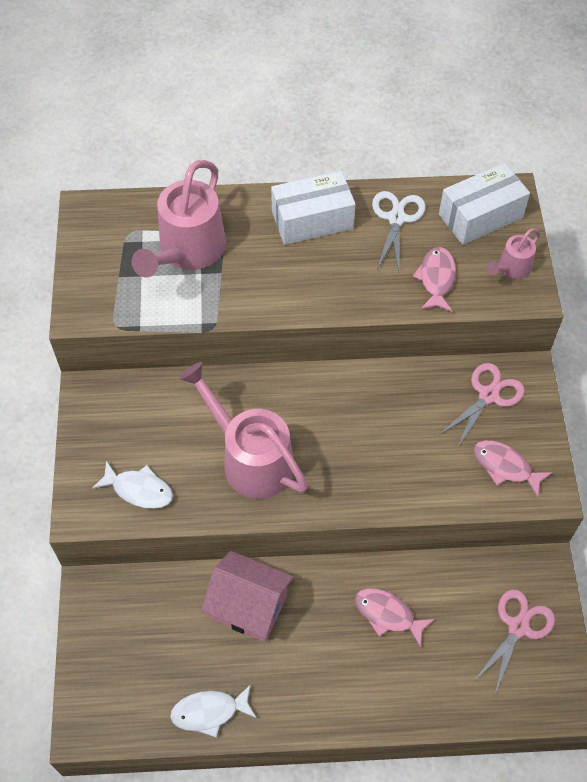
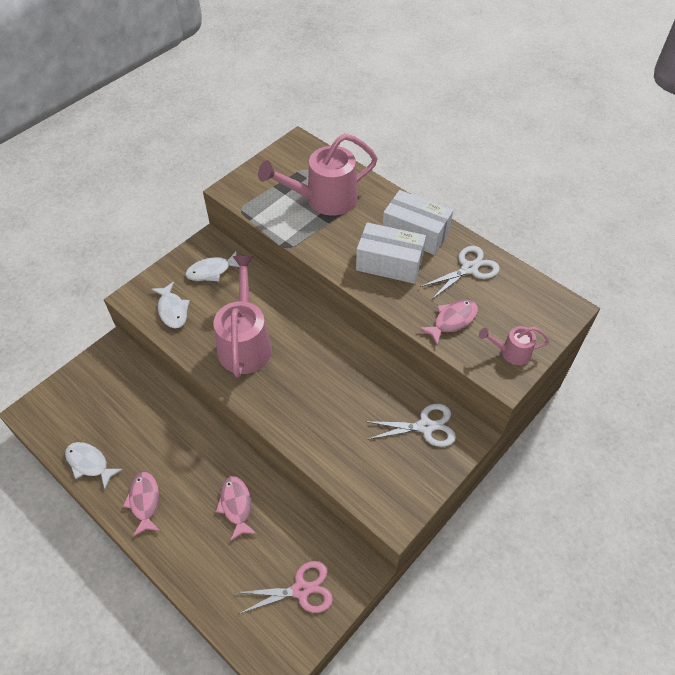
camera: 45 degrees right, 5 degrees down
(129, 418) = (212, 271): none -> white fish
(249, 607) = (172, 429): pink house -> none
(480, 216) = (528, 307): white box -> white box (389, 263)
(488, 395) = (425, 426): pink scissors -> white scissors
(505, 467) = (384, 477): pink fish -> pink fish (144, 501)

